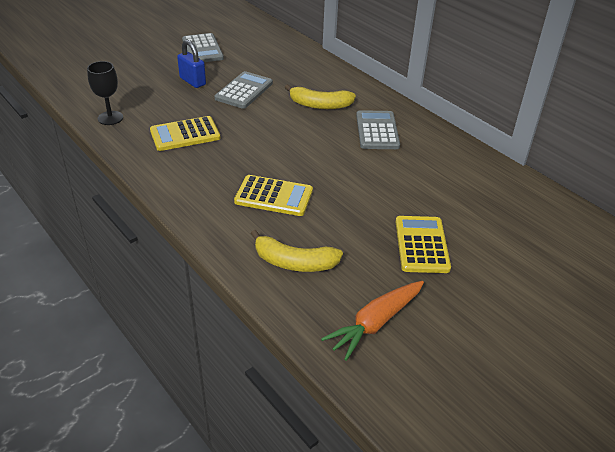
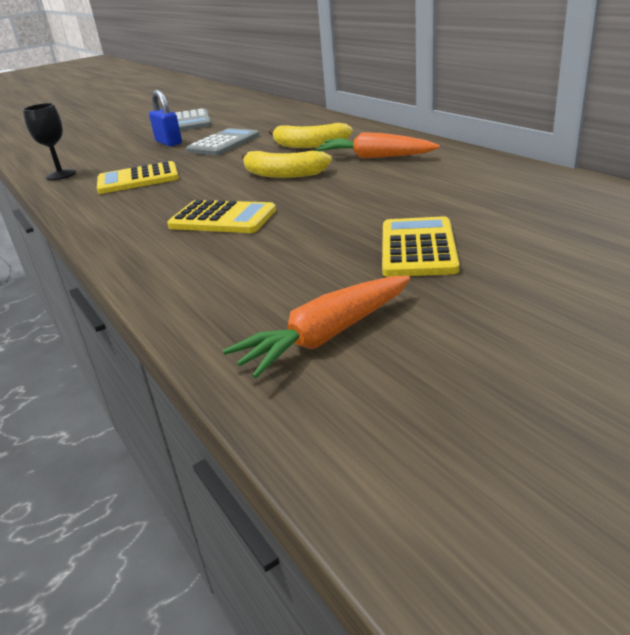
camera: 10 degrees right, 10 degrees down
(294, 262) = (225, 277): yellow banana -> yellow banana (283, 174)
(377, 131) = (375, 157): grey calculator -> orange carrot

